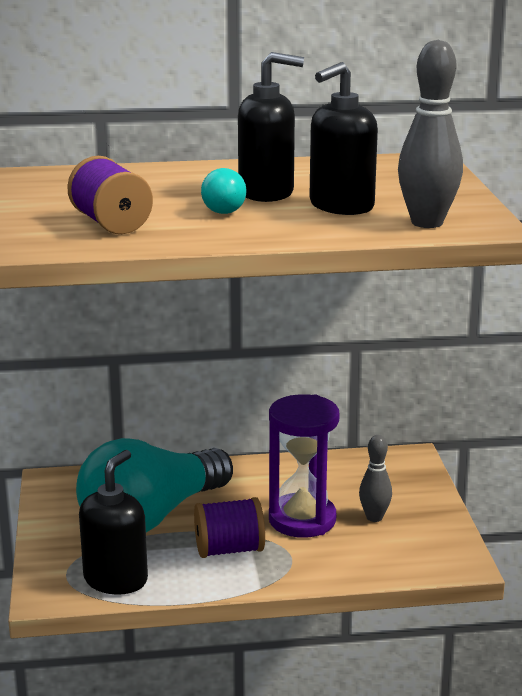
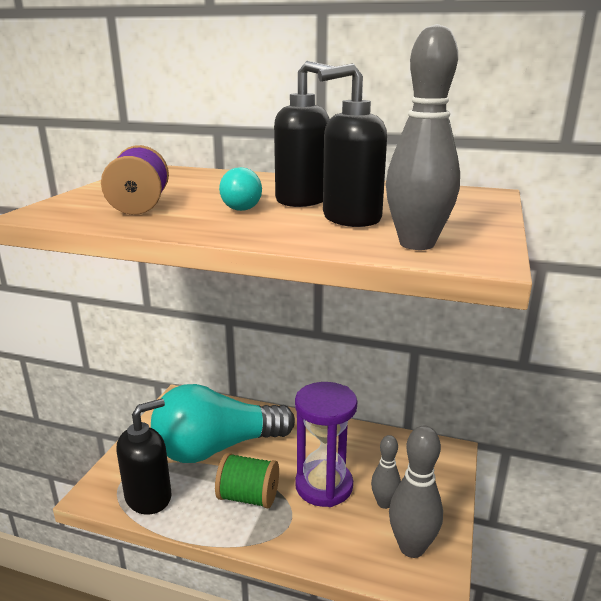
camera: 25 degrees right, 0 degrees up
(229, 550) = (248, 497): purple spool -> green spool
(424, 544) = (411, 547): none -> grey bowling pin

